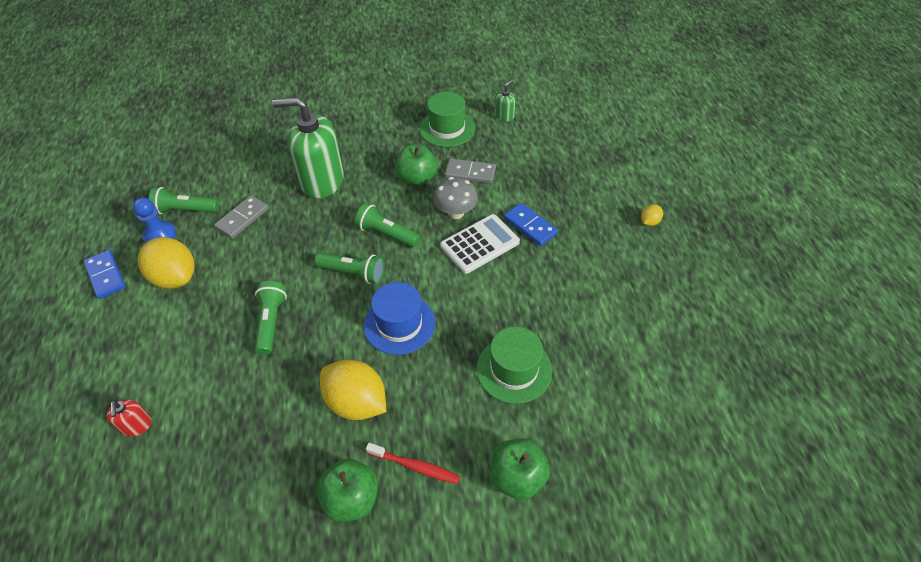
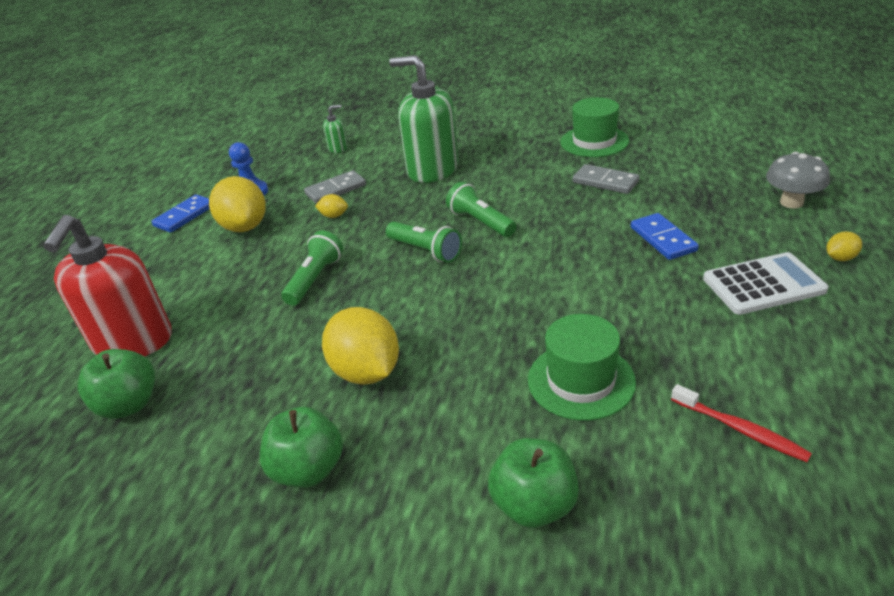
camera: 25 degrees right, 15 degrees down
(105, 276) = (184, 216): blue domino -> blue domino turned 45 degrees clockwise
(137, 426) = (133, 342): red soap dispenser -> red soap dispenser, size x2.36
(185, 210) = (286, 176): green flashlight -> none
(255, 249) = (334, 216): none -> yellow lemon
(399, 324) = (455, 306): blue hat -> none
(415, 466) = (403, 455): red toothbrush -> red toothbrush (740, 429)
(417, 178) = (539, 179): green apple -> green apple (129, 405)
(456, 213) = (571, 214): grey mushroom -> grey mushroom (791, 202)
(480, 244) = (589, 247): white calculator -> white calculator (763, 285)
(504, 116) = (670, 137): green soap dispenser -> green soap dispenser (338, 148)

